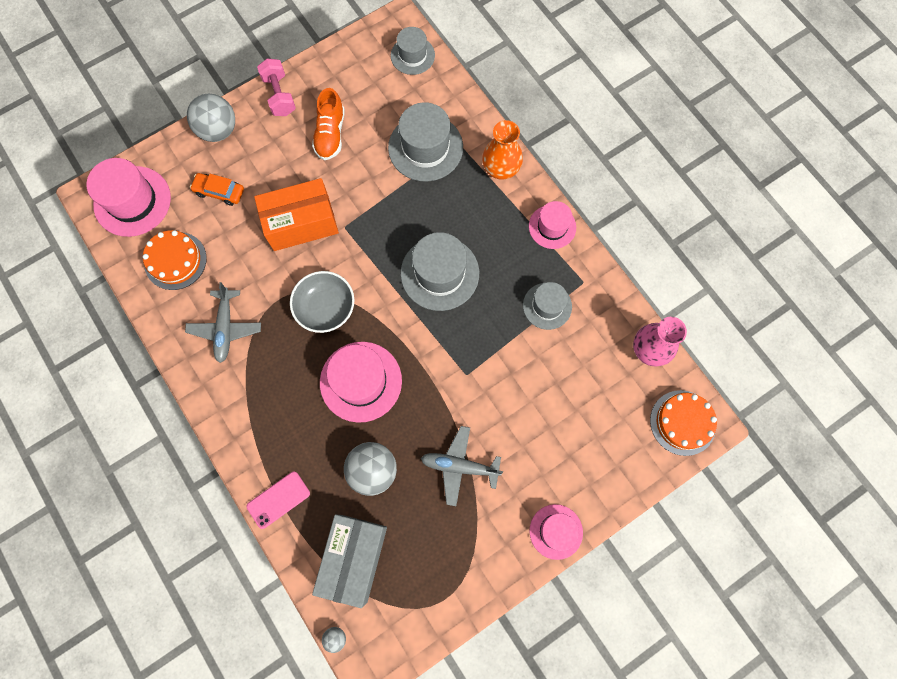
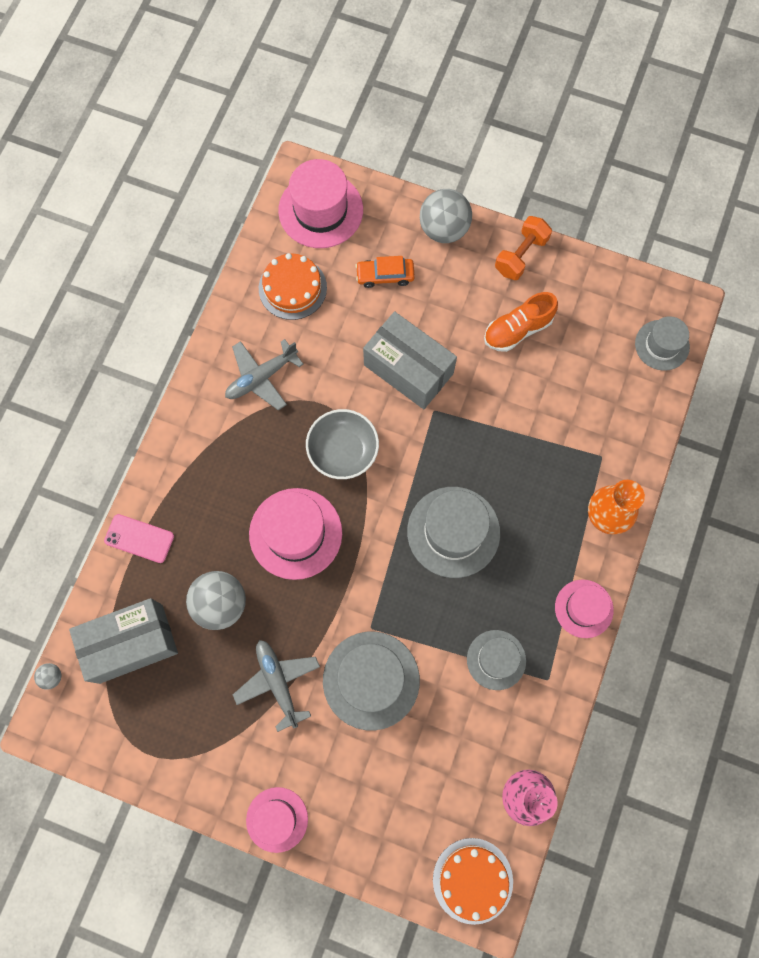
camera: 55 degrees right, 0 degrees up
(219, 192) = (385, 275): orange car -> orange car turned 75 degrees counterclockwise
(279, 95) = (521, 255): pink dumbbell -> orange dumbbell
(301, 223) = (408, 369): orange box -> grey box
(425, 147) = (573, 427): grey hat -> grey hat (371, 680)

